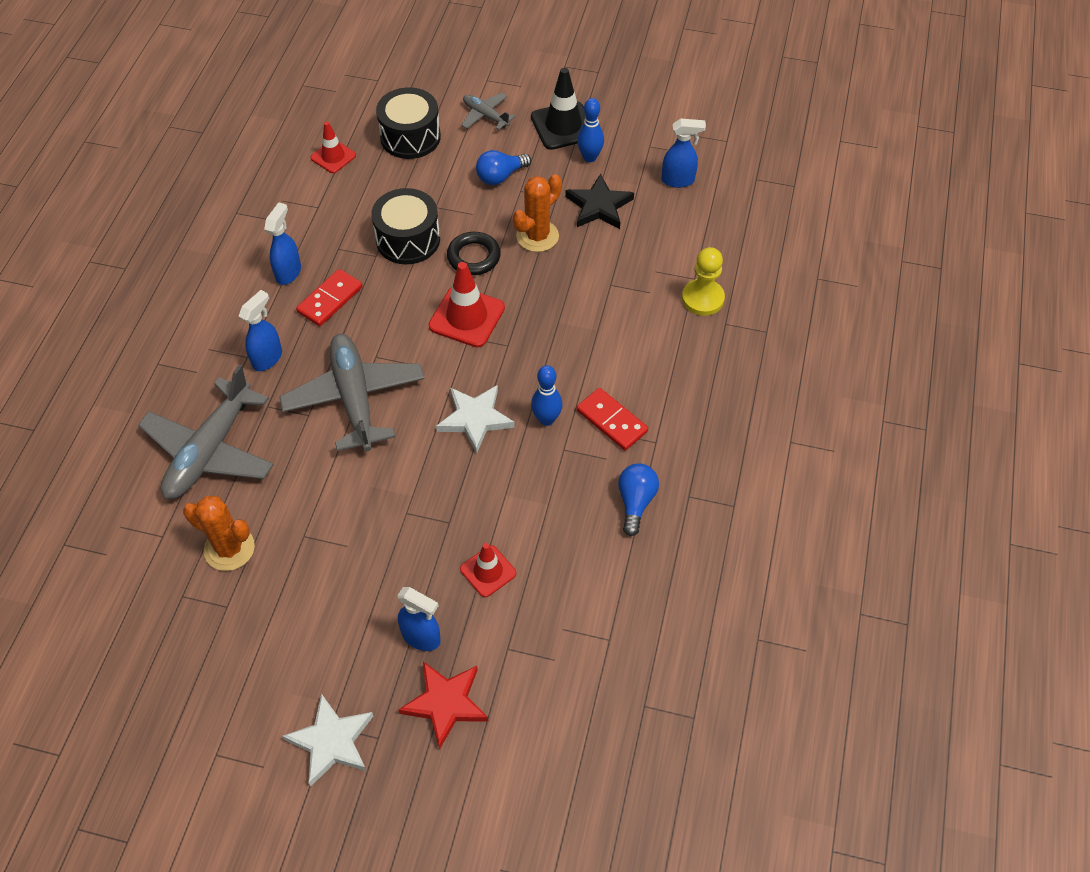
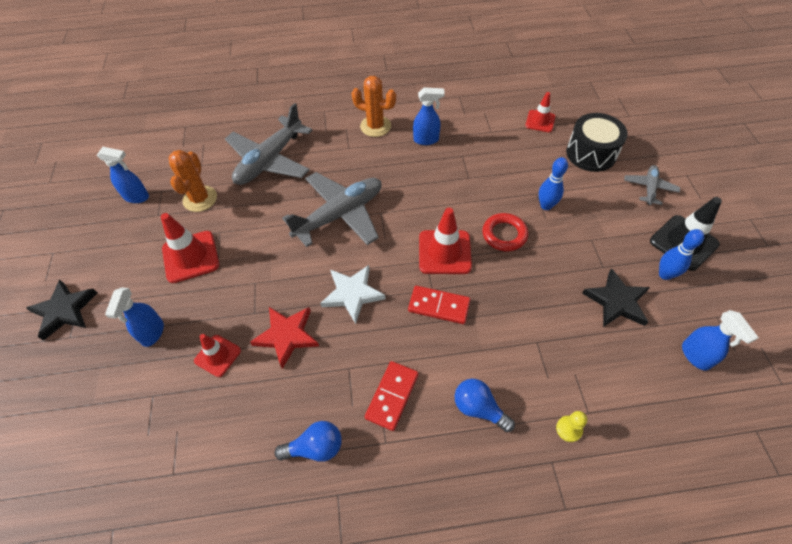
camera: 70 degrees right, 0 degrees up
(210, 450) = (270, 160): grey plane -> grey plane turned 60 degrees counterclockwise
(267, 358) = (352, 158): blue spray bottle -> blue spray bottle (137, 197)
(326, 576) = (191, 257): none -> red traffic cone
(330, 299) = (416, 169): red domino -> red domino (439, 306)
(331, 741) = (64, 310): white star -> black star
(408, 239) = (495, 189): black drum -> none
(446, 703) = (100, 370): red star -> red star (287, 336)
(474, 257) = (504, 234): black ring -> red ring
(500, 176) = (596, 221): blue light bulb -> blue light bulb (479, 408)
(537, 236) = (552, 268): orange cactus -> orange cactus (375, 126)
(546, 419) = (373, 344): blue bowling pin -> blue bowling pin (546, 206)
(702, 298) = (569, 429): yellow pawn -> yellow pawn, size x0.58

